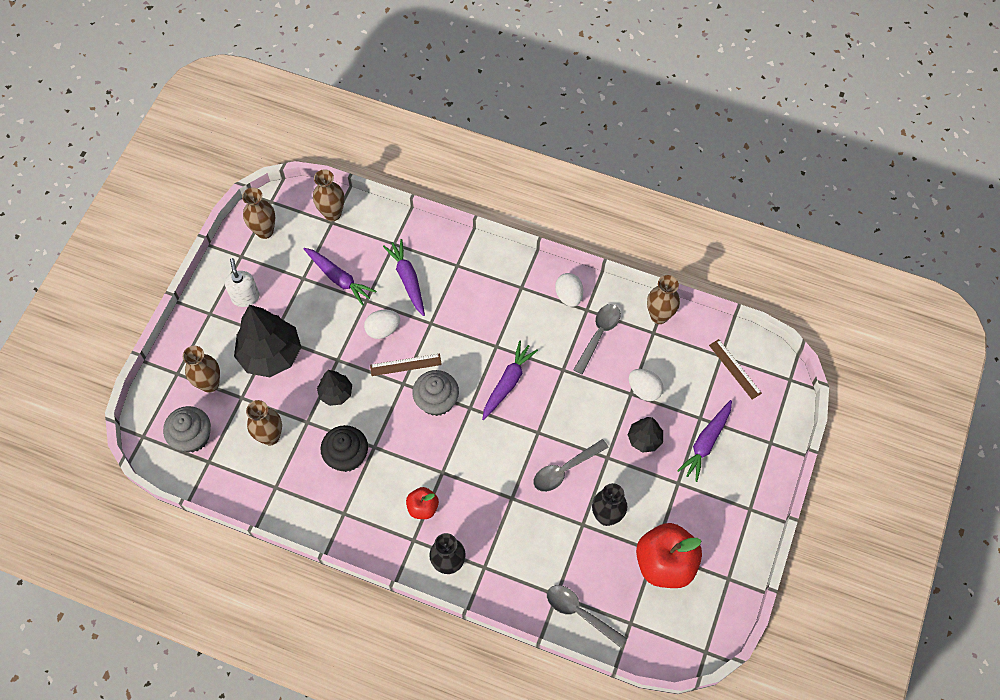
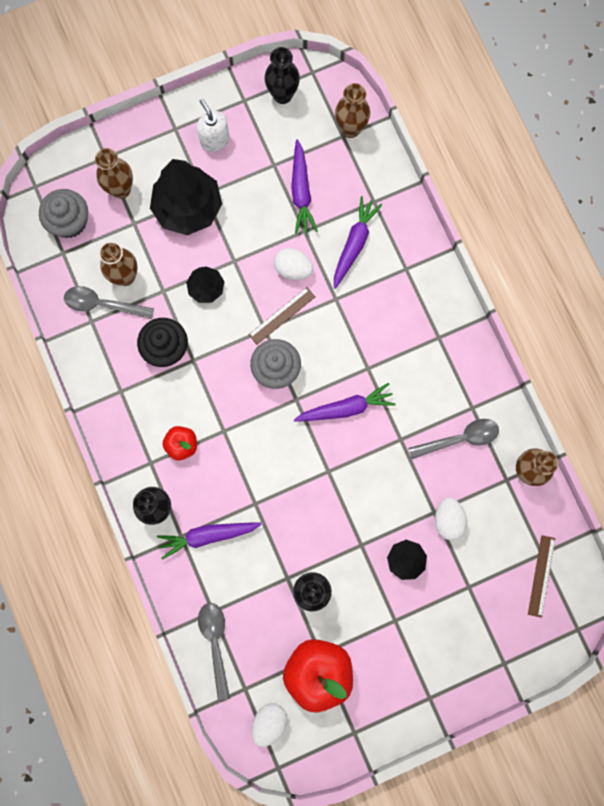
camera: 45 degrees right, 15 degrees up
(245, 297) = (214, 140): white soap dispenser -> white soap dispenser turned 60 degrees counterclockwise
(265, 231) = (282, 95): brown vase -> black vase
(405, 365) = (282, 315): brown ruler -> brown ruler turned 75 degrees counterclockwise
(565, 469) = (318, 522): grey spoon -> grey spoon (103, 304)
(568, 296) = (470, 382): white egg -> white egg (269, 722)
(706, 442) = (452, 611): purple carrot -> purple carrot (208, 536)

